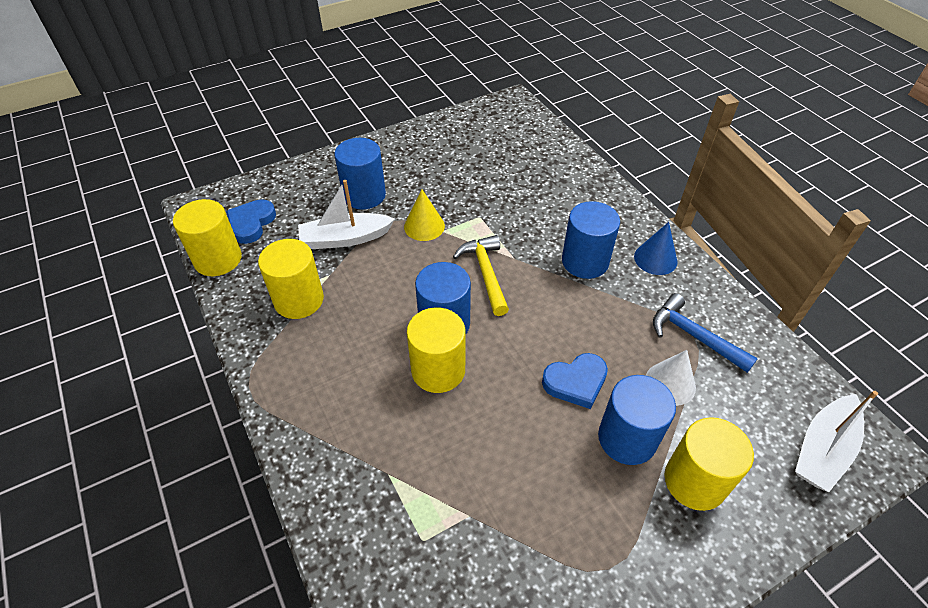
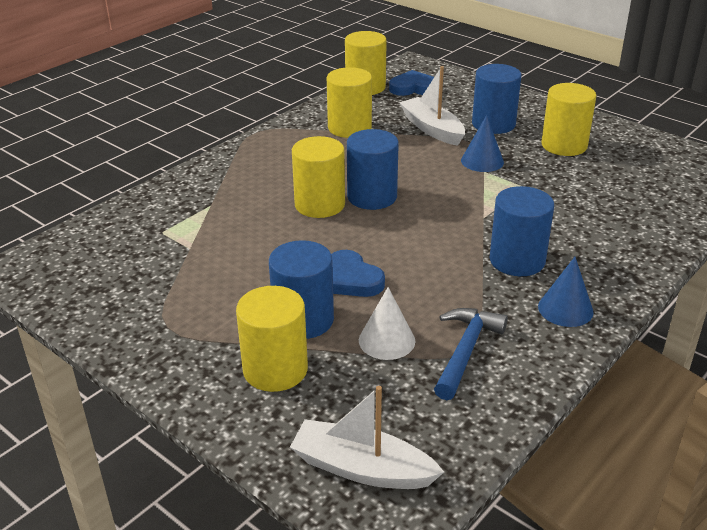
camera: 70 degrees right, 15 degrees down
(424, 226) = (482, 161): yellow cone -> blue cone
(428, 168) = (564, 145): none -> yellow cylinder
(485, 273) = (449, 205): yellow hammer -> none

